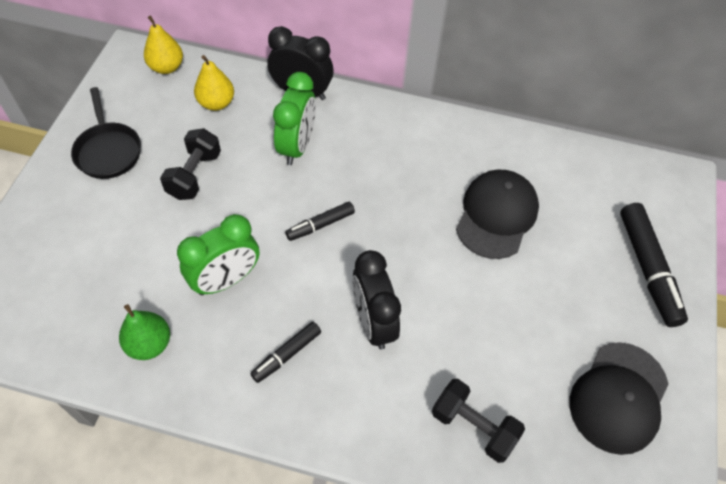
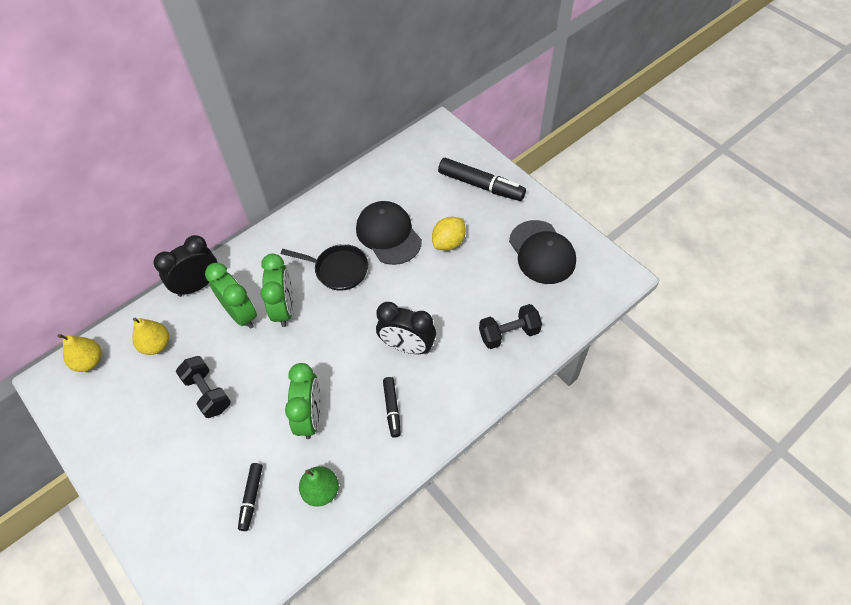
camera: 50 degrees left, 0 degrees up
(108, 151) = (133, 442): black pan -> black pan (338, 270)
(320, 225) = (315, 336): black marker -> black marker (251, 498)
(331, 178) = (284, 309): none -> green clock
(539, 282) = (448, 242): none -> yellow lemon

